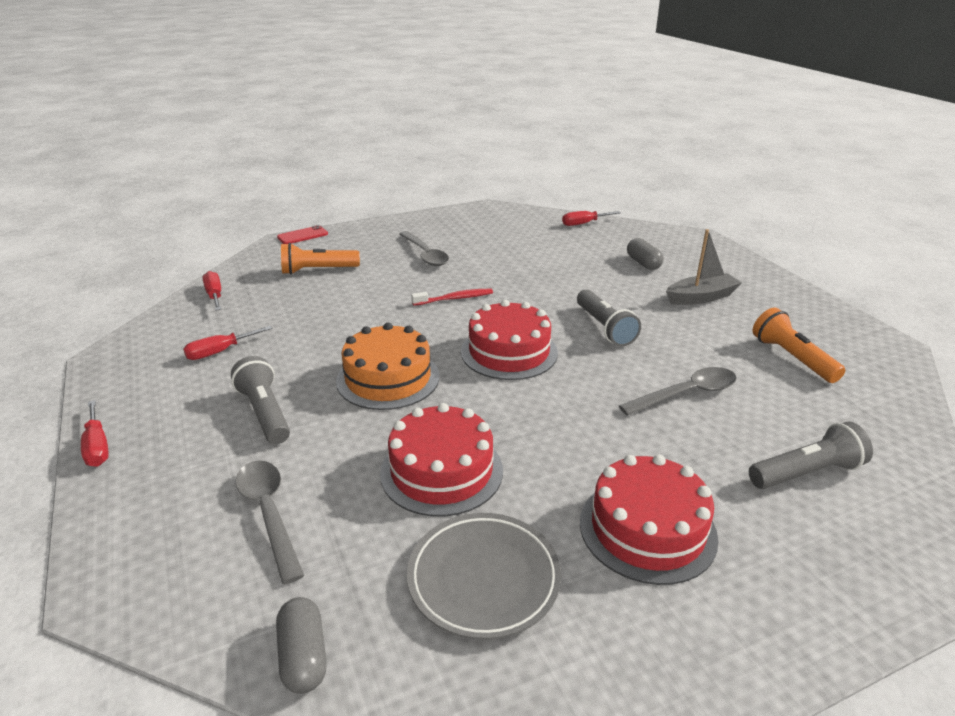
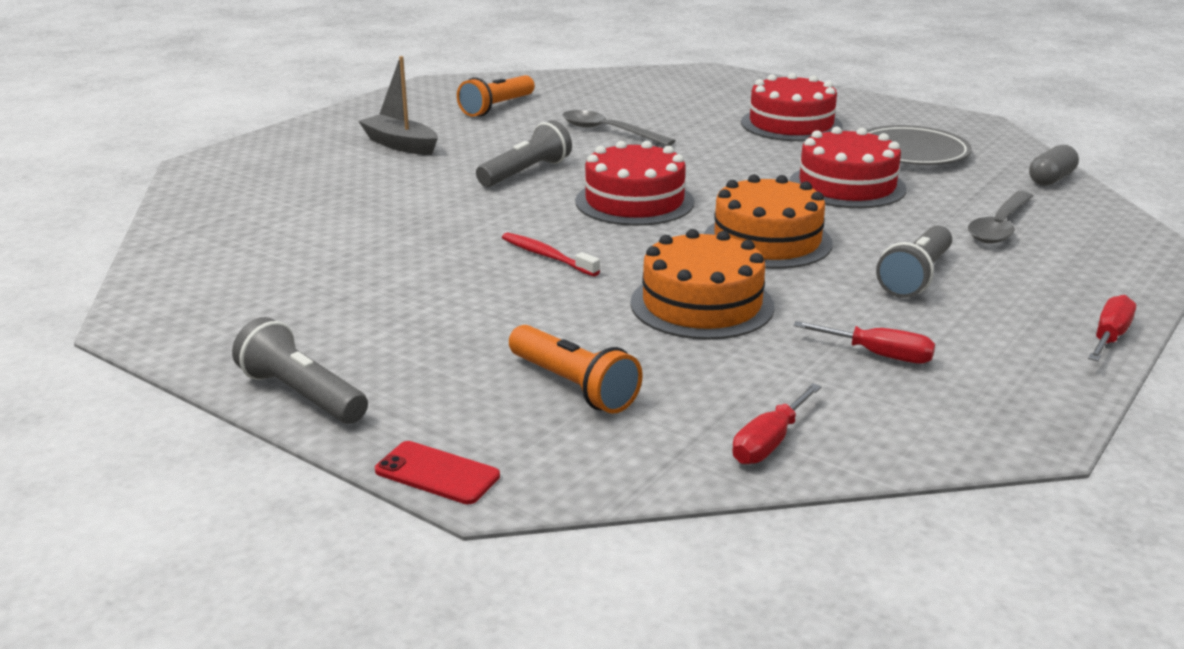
camera: 120 degrees left, 5 degrees down
(341, 323) = (702, 304): none -> orange cake
(425, 254) = (419, 317): grey spoon -> none
(583, 223) = (187, 233): red screwdriver -> none
(643, 263) = (323, 179): grey capsule -> none
(807, 473) = (662, 96): grey flashlight -> grey flashlight (302, 394)

